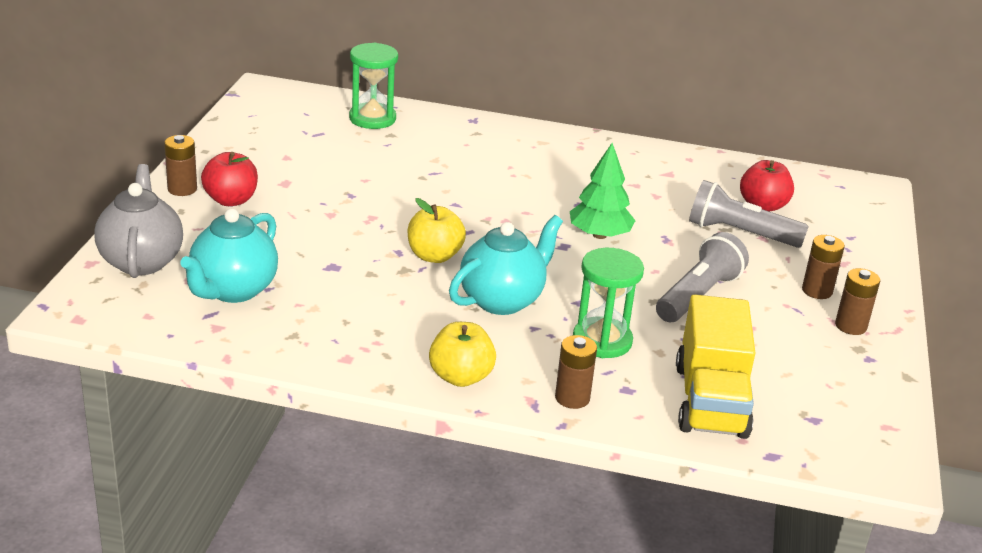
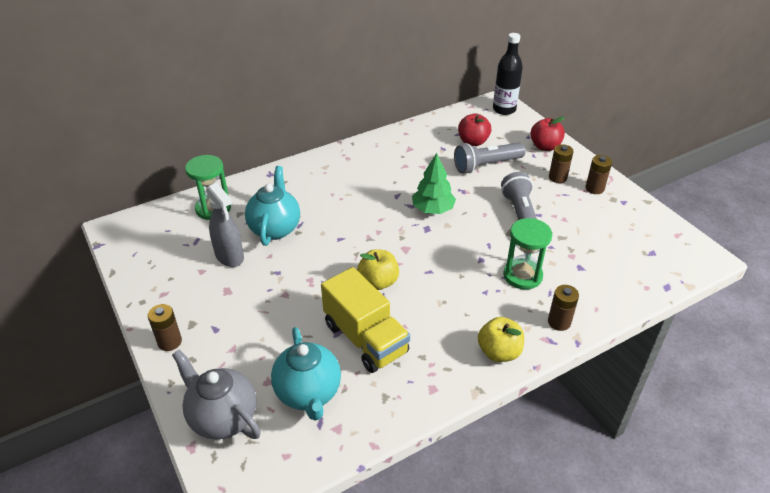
camera: 40 degrees left, 10 degrees up
(231, 200) = (213, 327): red apple -> red apple (545, 147)
(328, 160) = (229, 256): none -> grey spray bottle
(502, 300) = (448, 286): turquoise teapot -> turquoise teapot (275, 228)
(710, 401) = (607, 275): yellow truck -> yellow truck (365, 338)
(867, 198) = (504, 109): none -> black bottle

